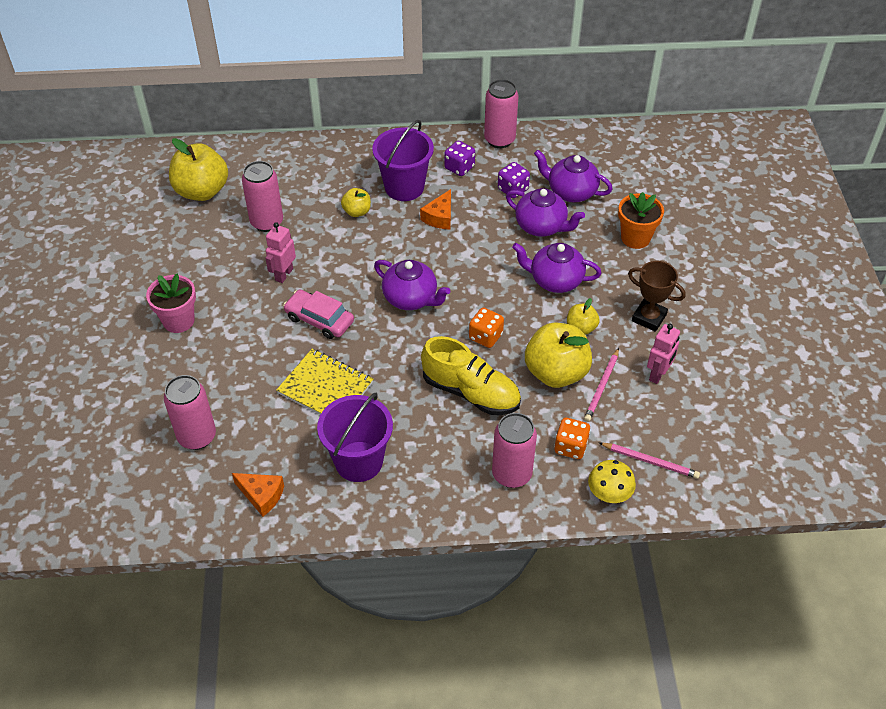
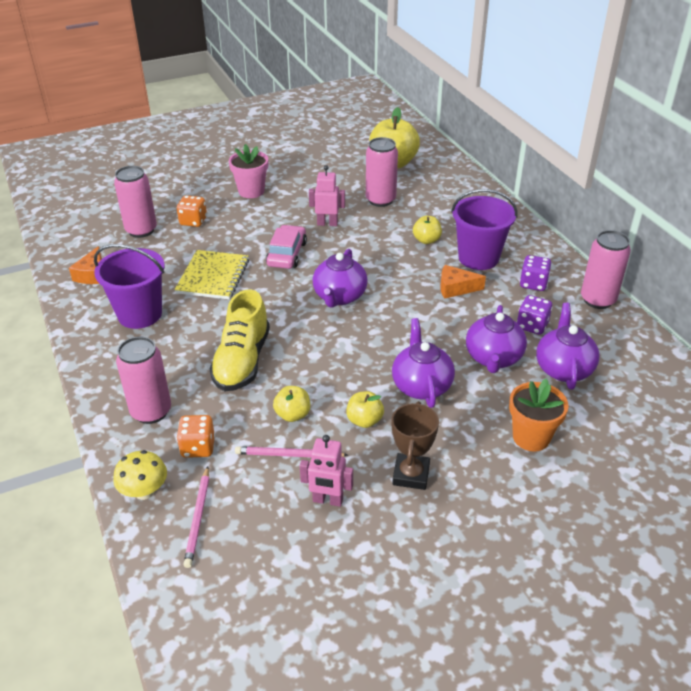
camera: 70 degrees right, 10 degrees down
(485, 336) = (317, 354): orange dice -> orange dice (193, 221)
(556, 372) = (293, 415): yellow apple -> yellow apple, size x0.51

